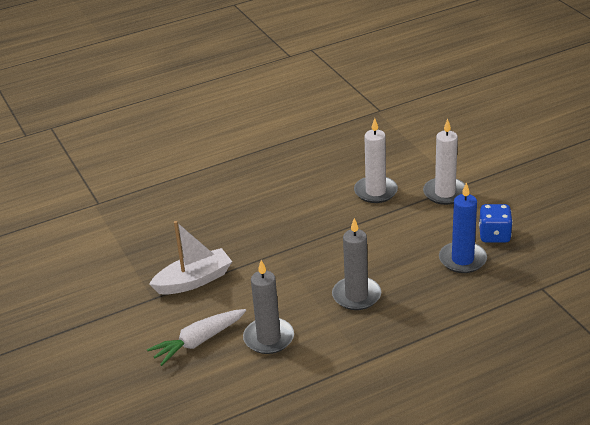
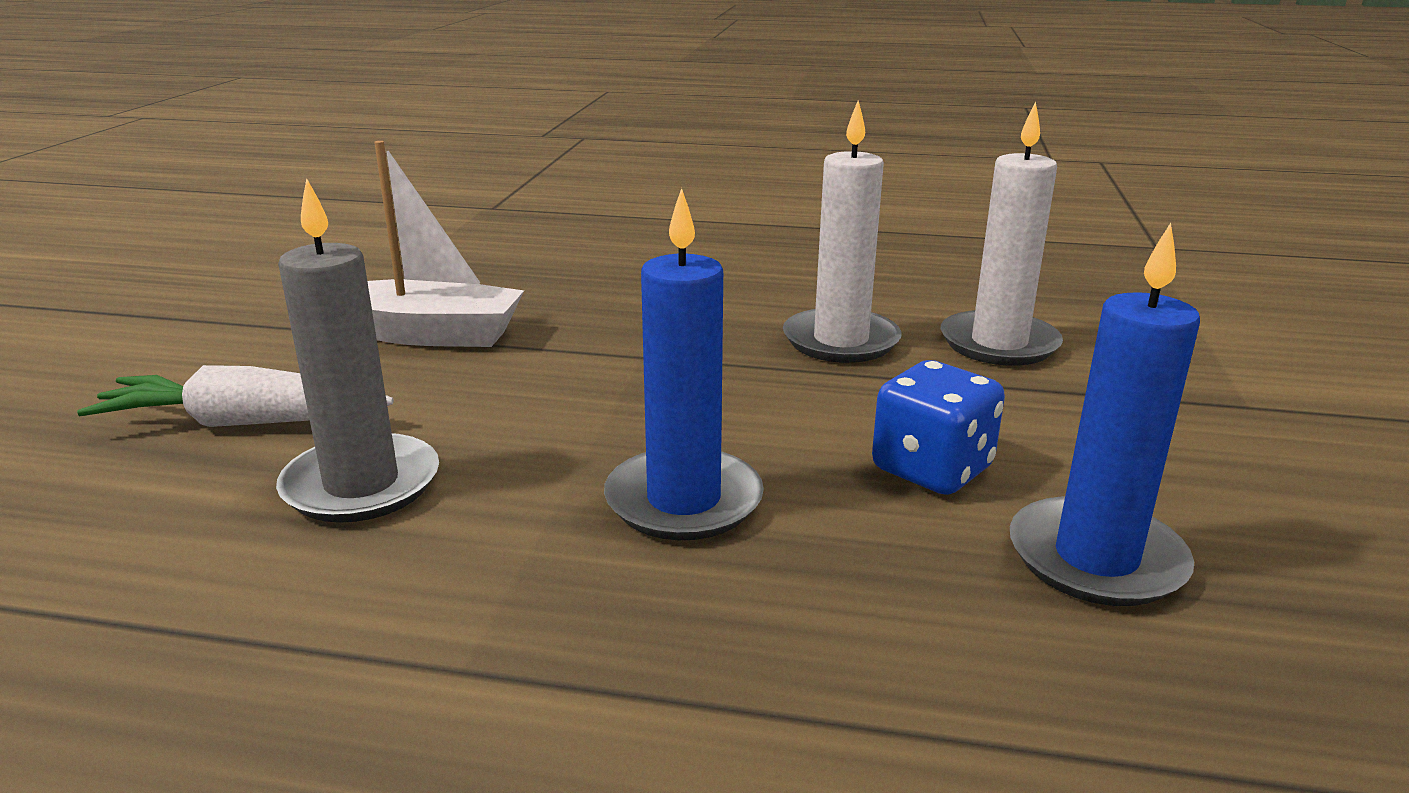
camera: 35 degrees right, 10 degrees down
(356, 296) = (683, 500): grey candle -> blue candle
(445, 193) = (1187, 403): white candle -> white candle (841, 341)
(494, 235) = (1271, 545): blue dice -> blue dice (932, 469)

